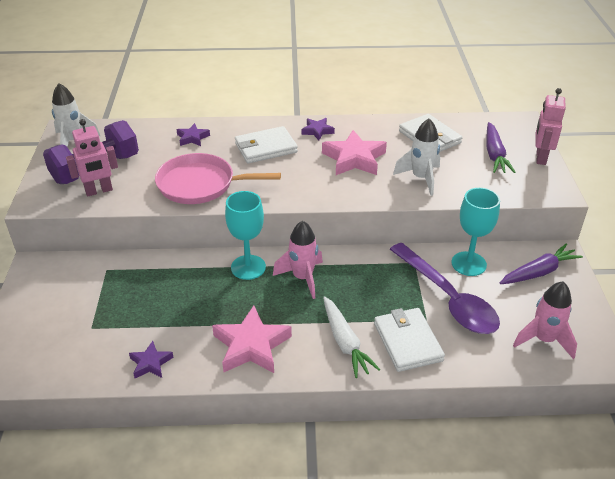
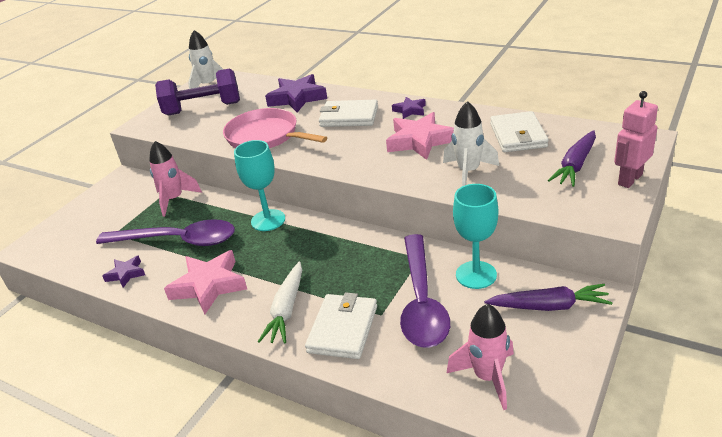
camera: 35 degrees right, 5 degrees down
(99, 191) = (188, 126): pink robot -> none
(173, 314) = (177, 241): none -> purple spoon
(192, 138) = (297, 98): purple star -> purple star, size x1.87
(302, 278) = (304, 242): pink rocket -> pink rocket (174, 199)

